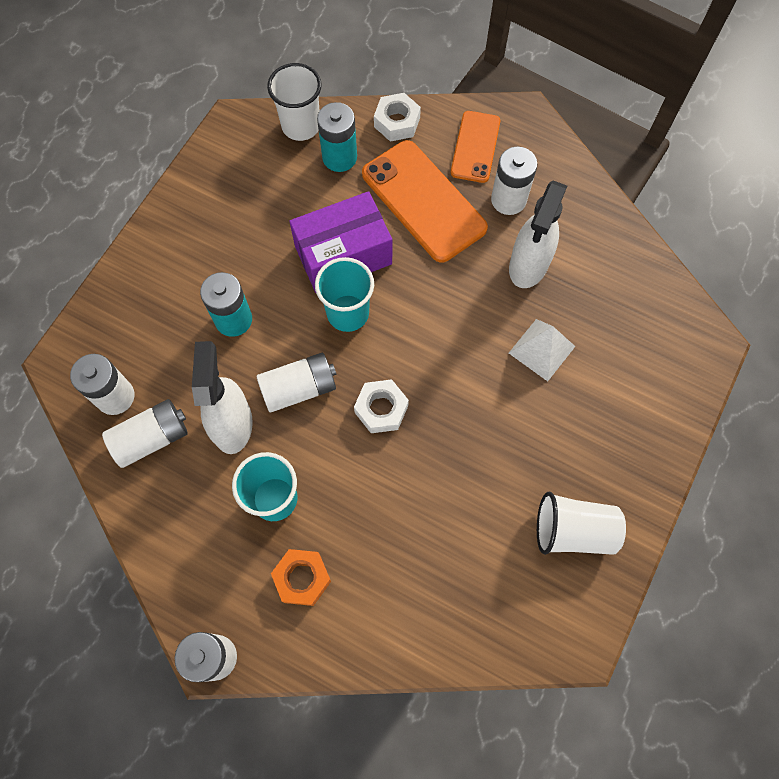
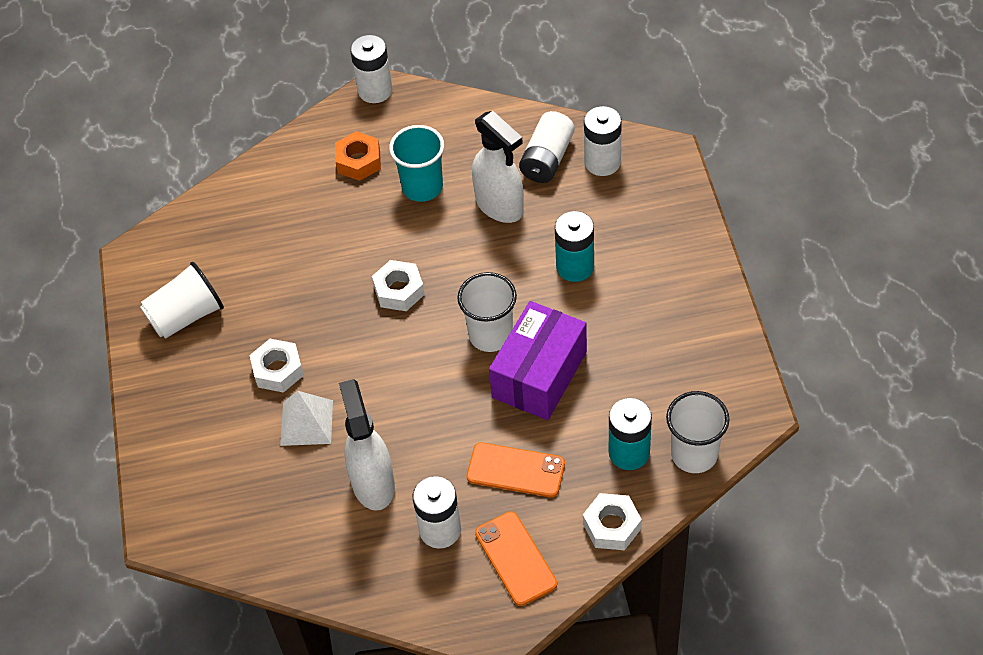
camera: 145 degrees right, 15 degrees down
(299, 388) = (475, 260): white battery -> none
(348, 313) = (490, 335): turquoise cup -> white cup
(423, 201) = (515, 470): orange phone -> orange phone, size x0.61
(531, 413) = (278, 370): none -> white nut

